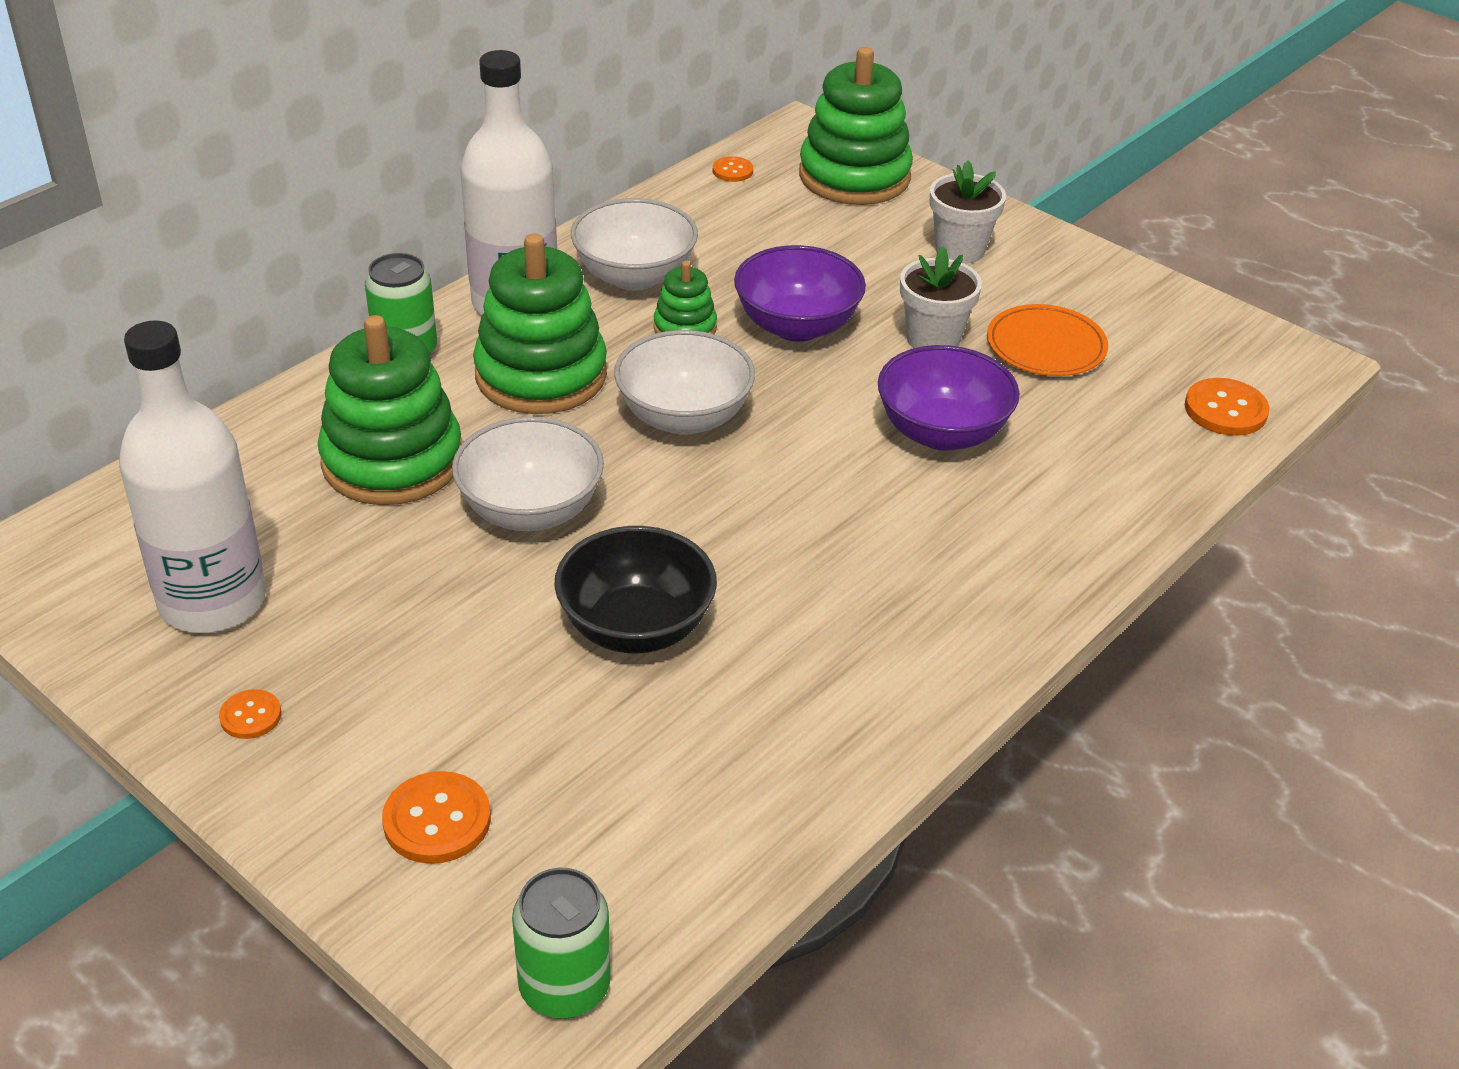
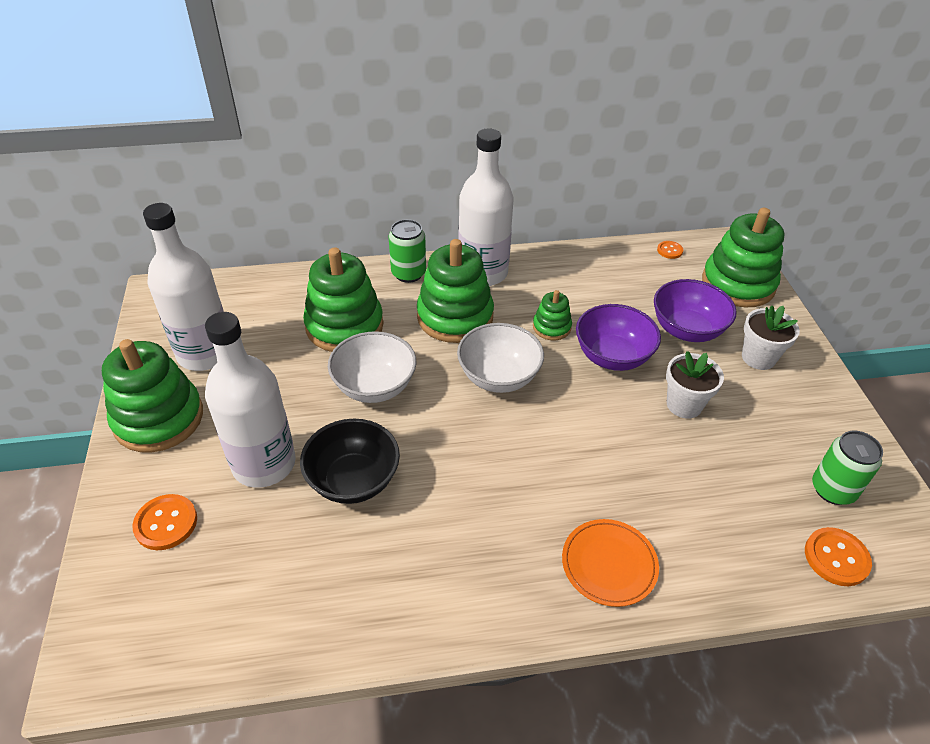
camera: 40 degrees right, 5 degrees up
(250, 716) = (159, 418): orange button -> green stacking toy
(489, 678) = (264, 464): none -> white bottle
(564, 987) = (116, 655): green can -> green can (833, 489)
(634, 276) = (556, 286): white bowl -> none
(942, 433) = (629, 465): purple bowl -> purple bowl (687, 329)
(1046, 346) = (752, 446): orange plate -> orange plate (609, 564)

